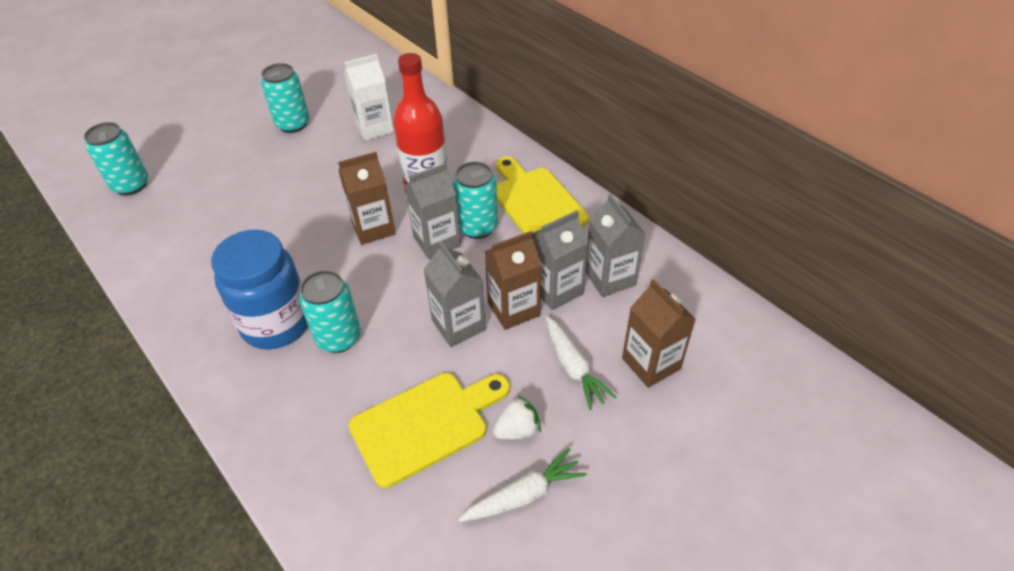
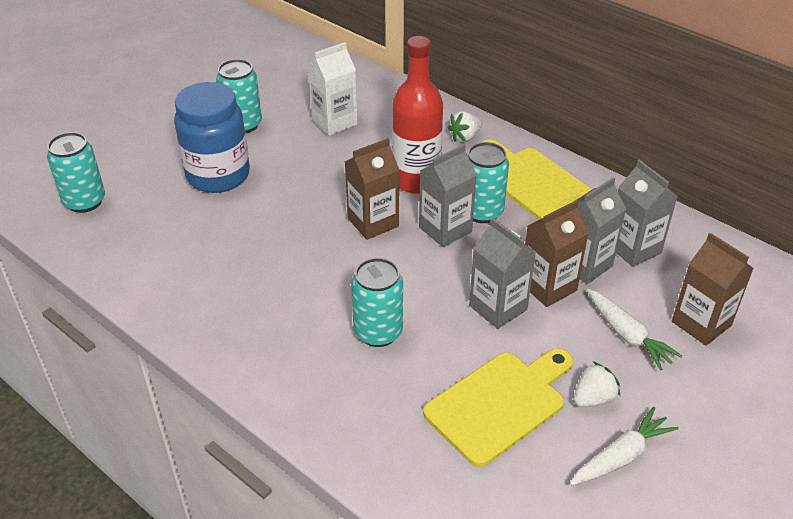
camera: 10 degrees left, 5 degrees down
(276, 324) = (306, 325): blue jar -> blue jar (218, 175)
(487, 152) = (465, 137): none -> white strawberry

